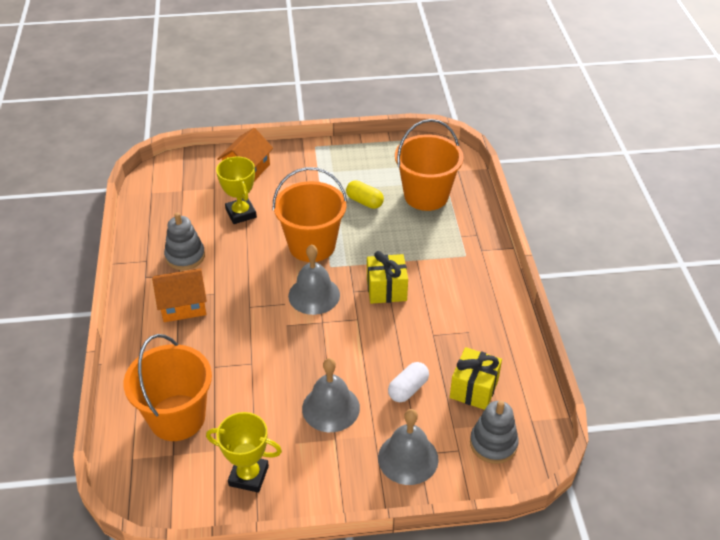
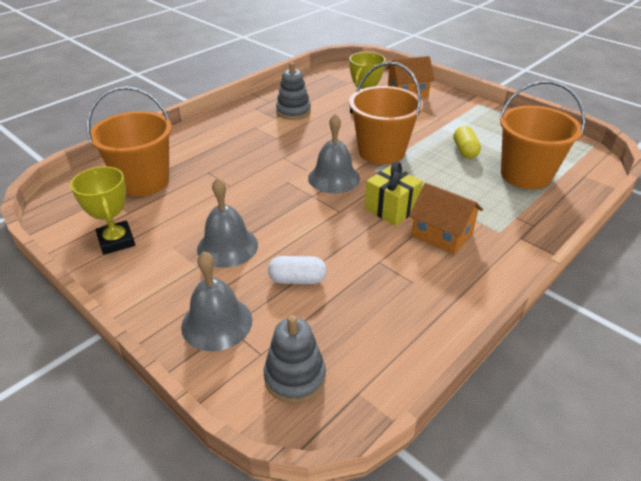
camera: 50 degrees right, 5 degrees down
(183, 305) = (249, 132): orange house -> orange house (442, 234)
(474, 389) = (348, 324): yellow gift -> none

